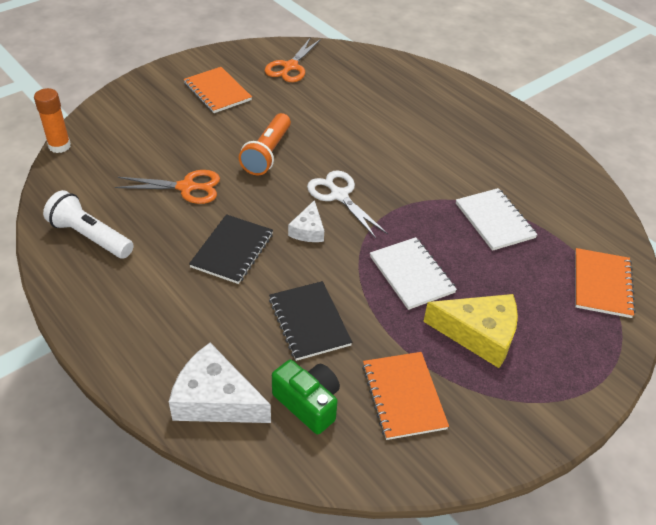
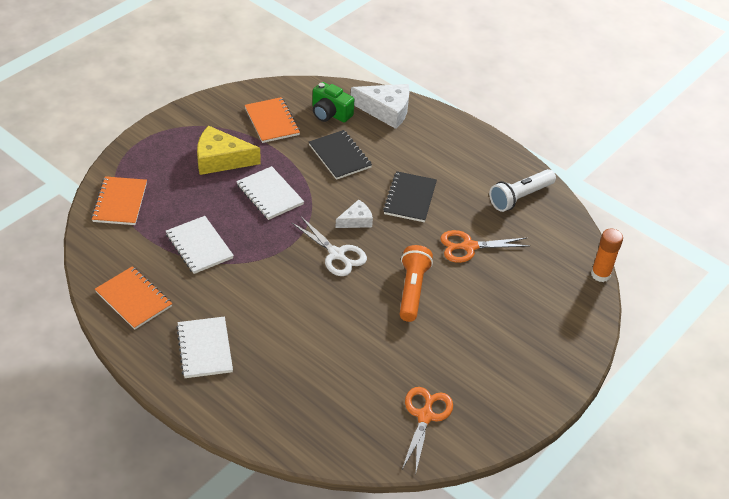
camera: 170 degrees right, 0 degrees up
(90, 237) = (520, 197): white flashlight -> white flashlight turned 120 degrees clockwise
(217, 91) = (491, 363): orange notebook -> orange notebook (133, 299)
(308, 230) = (356, 220): white cheese -> white cheese turned 60 degrees clockwise
(478, 129) = (204, 348): none -> white notebook

